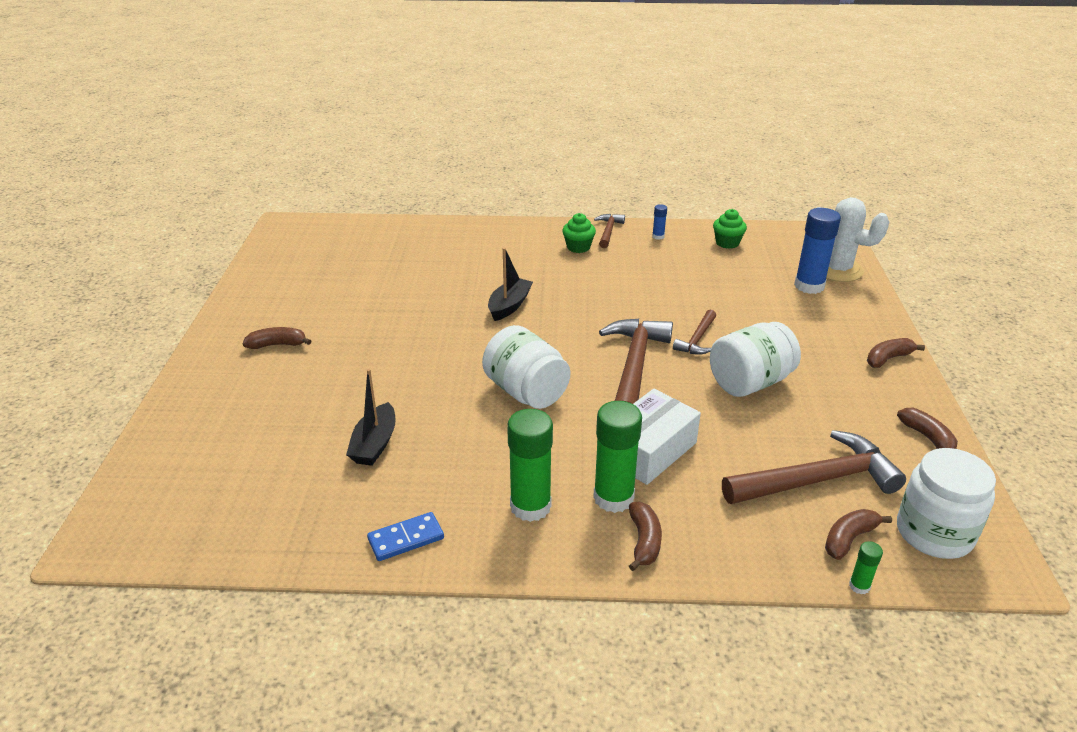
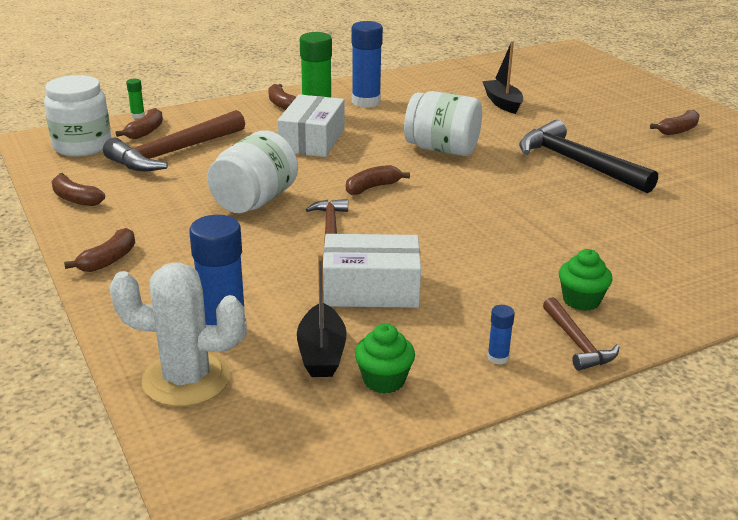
camera: 150 degrees right, 5 degrees down
(406, 539) = (421, 79): blue domino -> none
(429, 338) = (577, 163): none -> black hammer
(509, 306) = (552, 206): black boat -> black boat (322, 353)
(530, 506) = (366, 102): green glue stick -> blue glue stick
(634, 366) = (372, 187): brown hammer -> brown banana
(700, 286) = (371, 289): none -> white box

